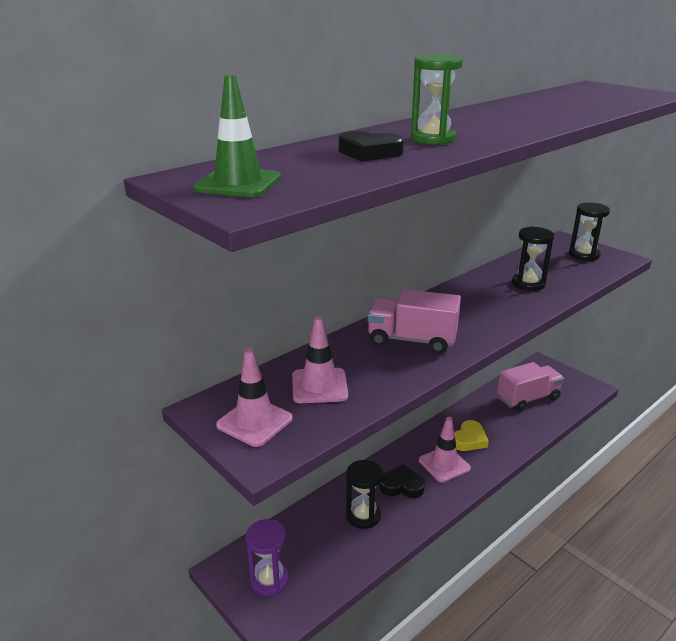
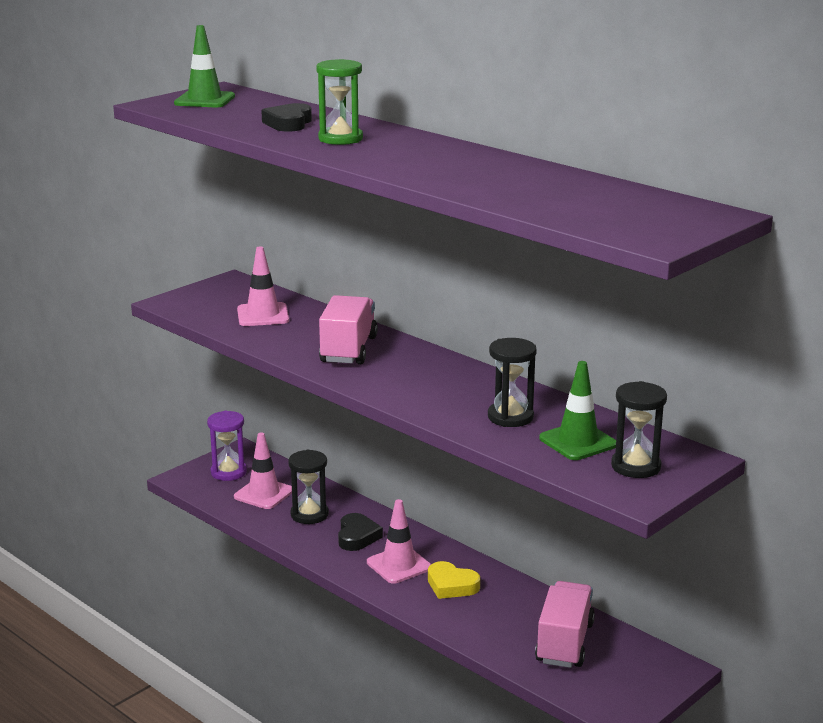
camera: 85 degrees right, 5 degrees down
(254, 422) = (212, 297): pink traffic cone -> pink traffic cone (264, 494)
(528, 398) = (564, 643): pink truck -> pink truck turned 135 degrees counterclockwise
(557, 267) = (578, 442): none -> green traffic cone

